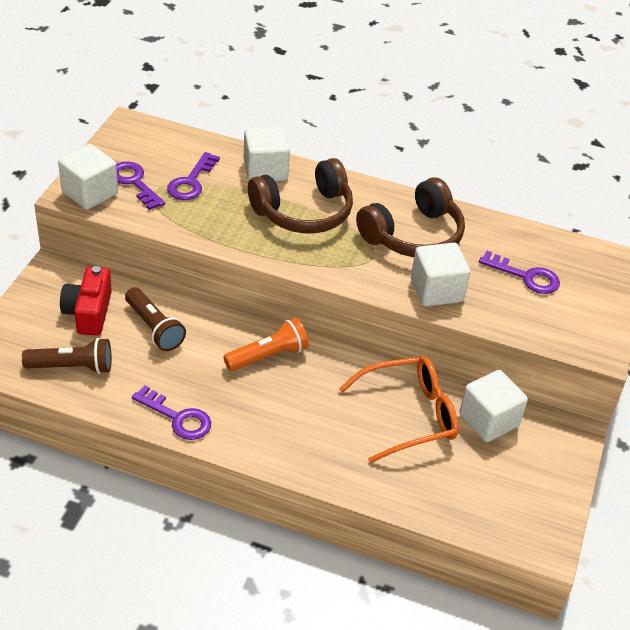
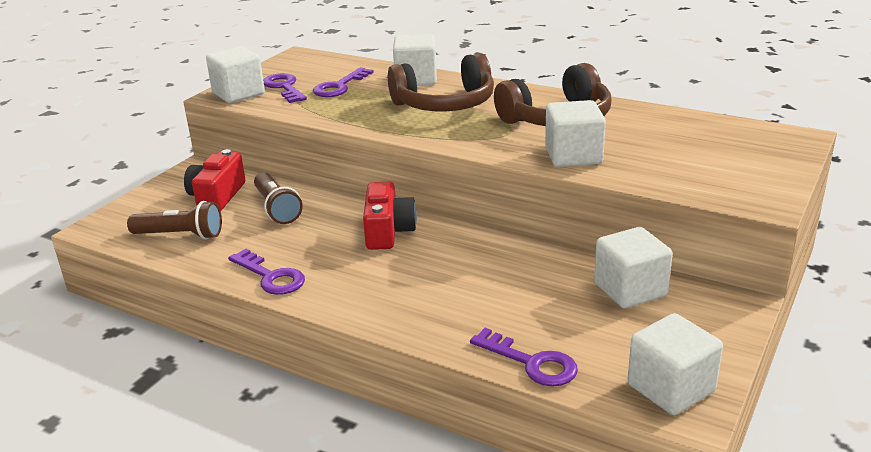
camera: 15 degrees right, 15 degrees down
(268, 356) = (388, 231): orange flashlight -> red camera
(409, 415) = (533, 282): orange glasses -> none
(526, 276) = (680, 147): purple key -> purple key (532, 363)
(530, 523) = (670, 388): none -> white cube

